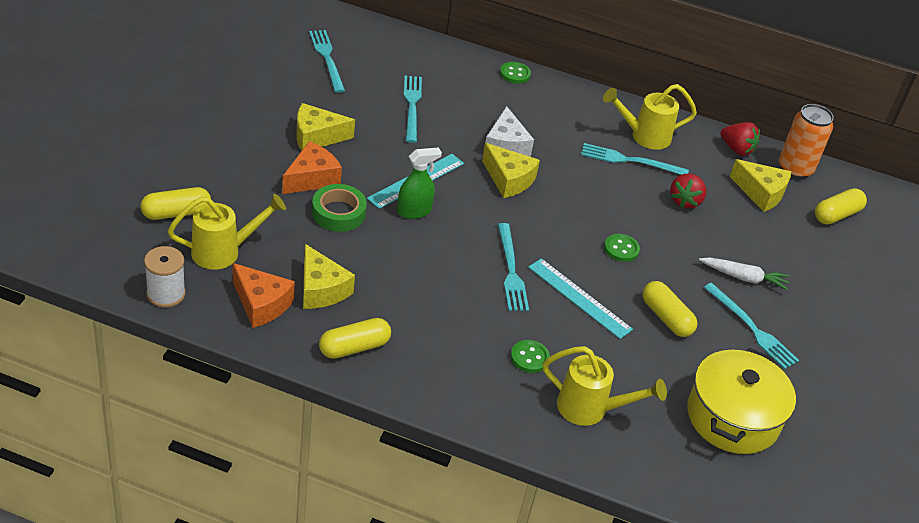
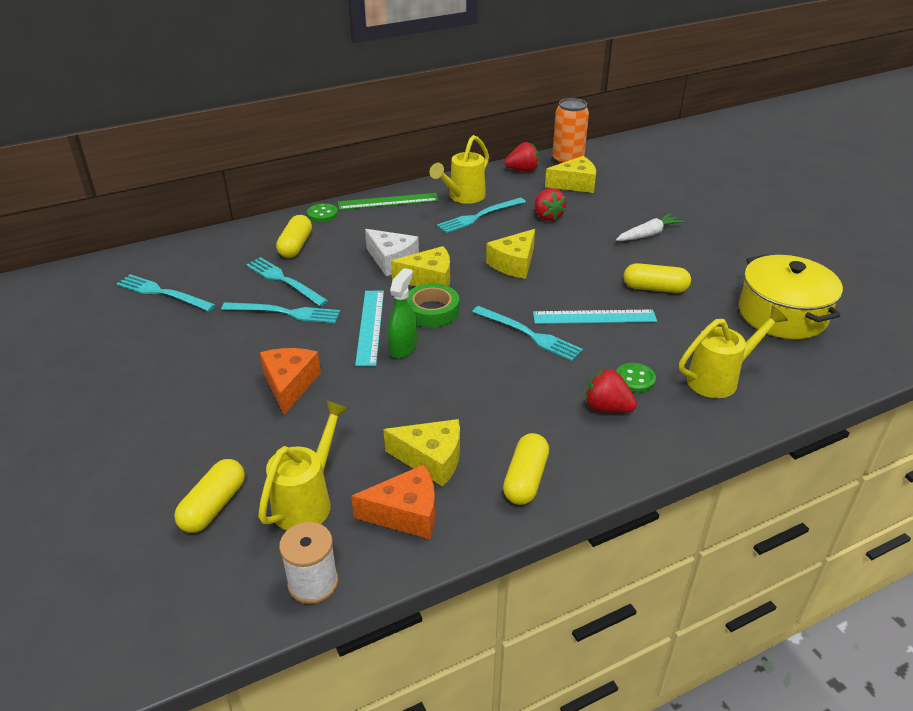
camera: 40 degrees left, 5 degrees down
(316, 137) = (244, 352): yellow cheese -> yellow cheese (514, 264)
(338, 213) = (351, 393): green tape -> green tape (432, 311)
(477, 356) = (607, 408): none -> red strawberry
(579, 98) = (388, 201): none -> green ruler
(621, 249) = (564, 269): green button -> none
(752, 328) = (701, 258): turquoise fork -> turquoise fork (285, 313)
(836, 215) = (627, 169): yellow capsule -> yellow capsule (296, 246)

